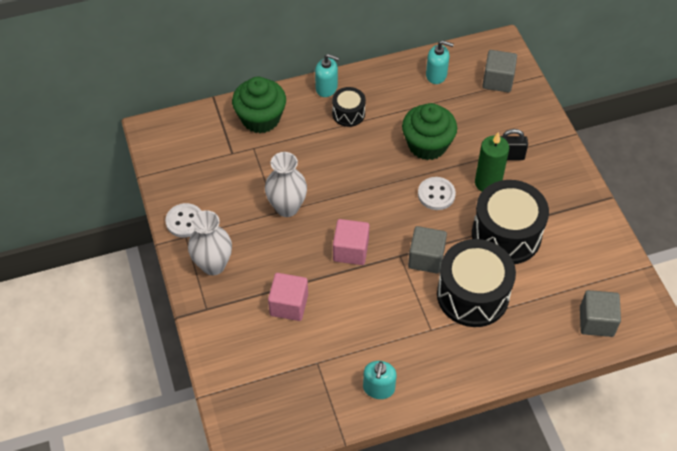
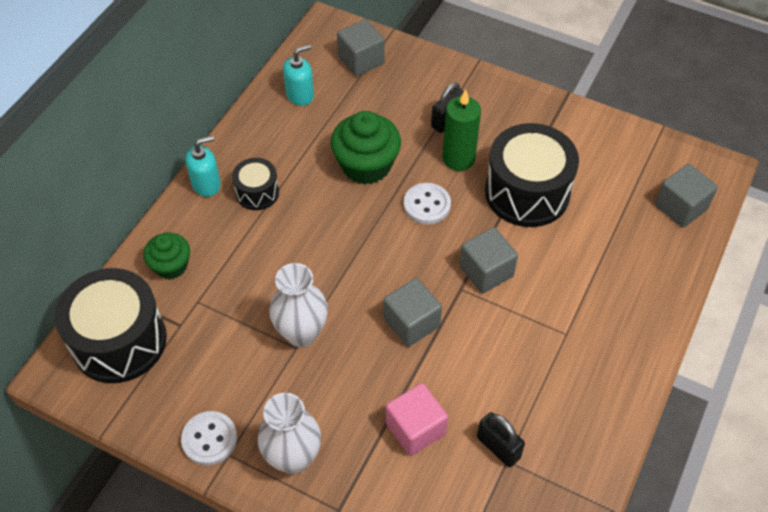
camera: 45 degrees left, 0 degrees up
(260, 118) = (171, 266): green cupcake -> green cupcake, size x0.62
(320, 352) = (498, 447): none -> black padlock
(350, 250) = (411, 323): pink cube -> grey cube
(378, 388) = (588, 431): turquoise soap dispenser -> none
(472, 295) = (563, 270): black drum -> black drum (119, 341)

